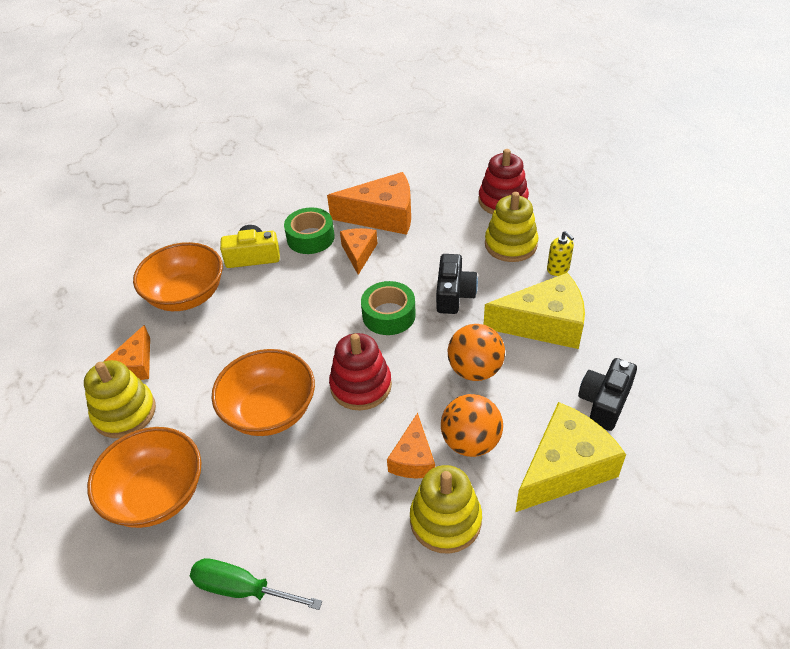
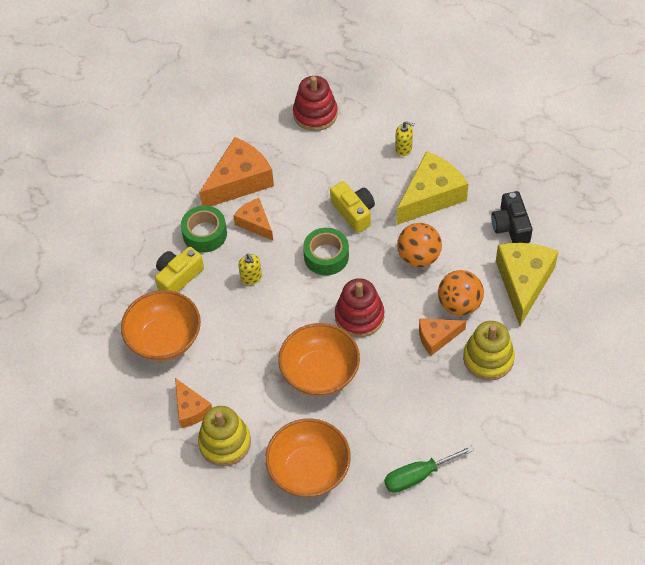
camera: 40 degrees left, 10 degrees up
(306, 293) = (251, 278): none -> yellow soap dispenser
(413, 459) = (437, 337): orange cheese -> orange cheese turned 105 degrees clockwise
(454, 294) = (354, 212): black camera -> yellow camera
(510, 244) = (355, 148): yellow stacking toy -> none

